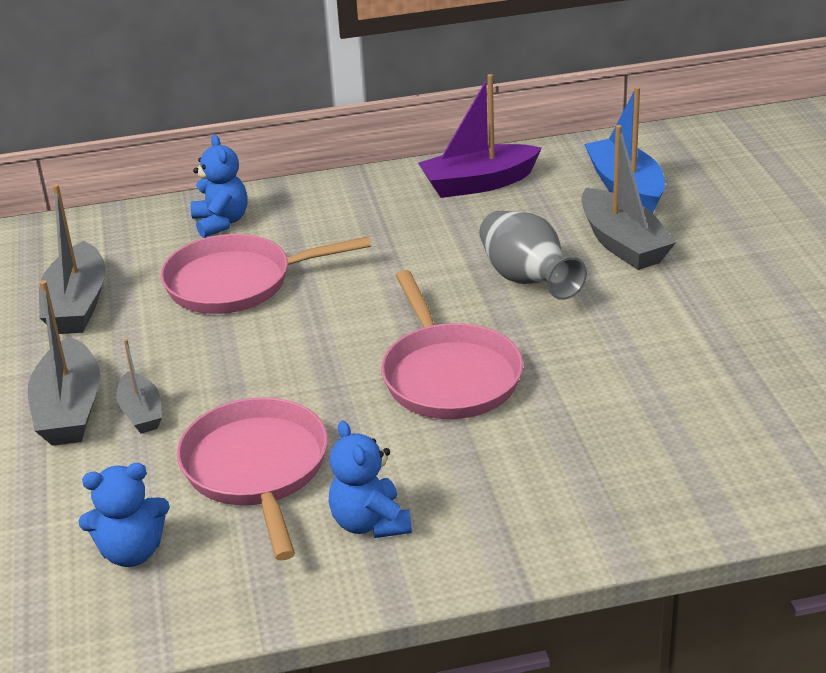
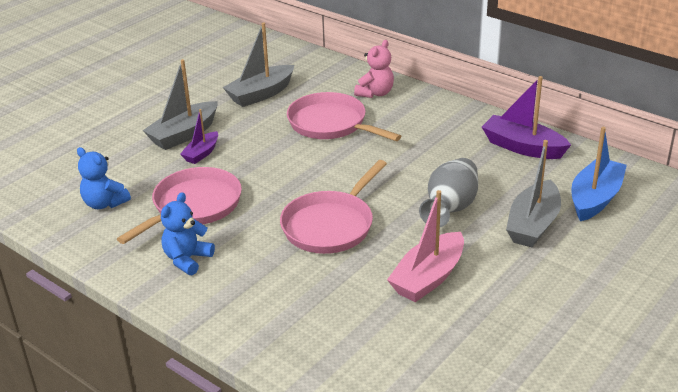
camera: 50 degrees right, 0 degrees up
(141, 413) = (201, 153): grey boat -> purple boat
(221, 222) = (375, 93): blue teddy bear -> pink teddy bear
(633, 352) = (428, 278): none -> pink boat

